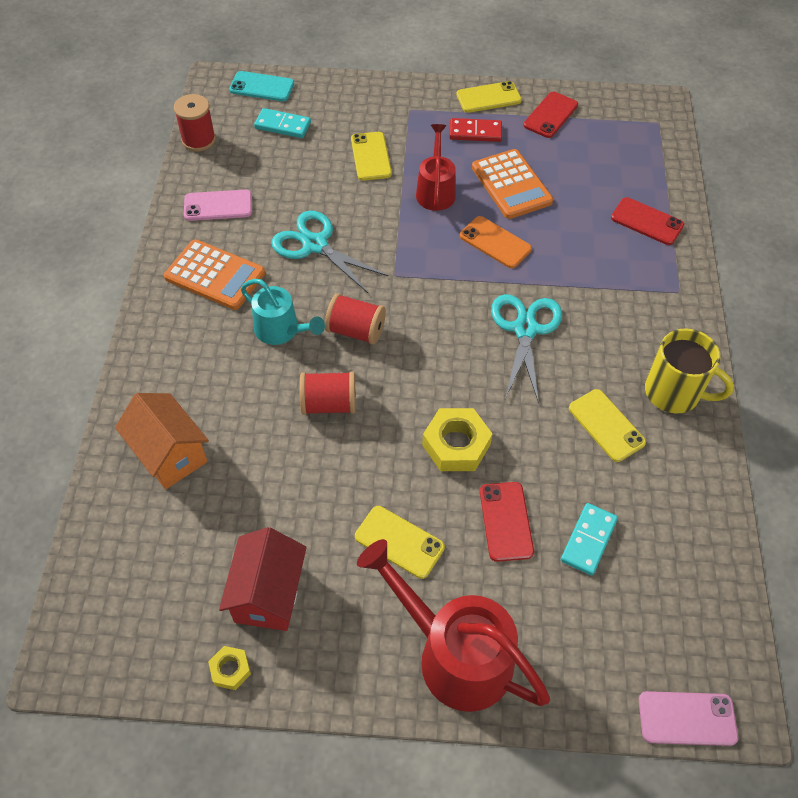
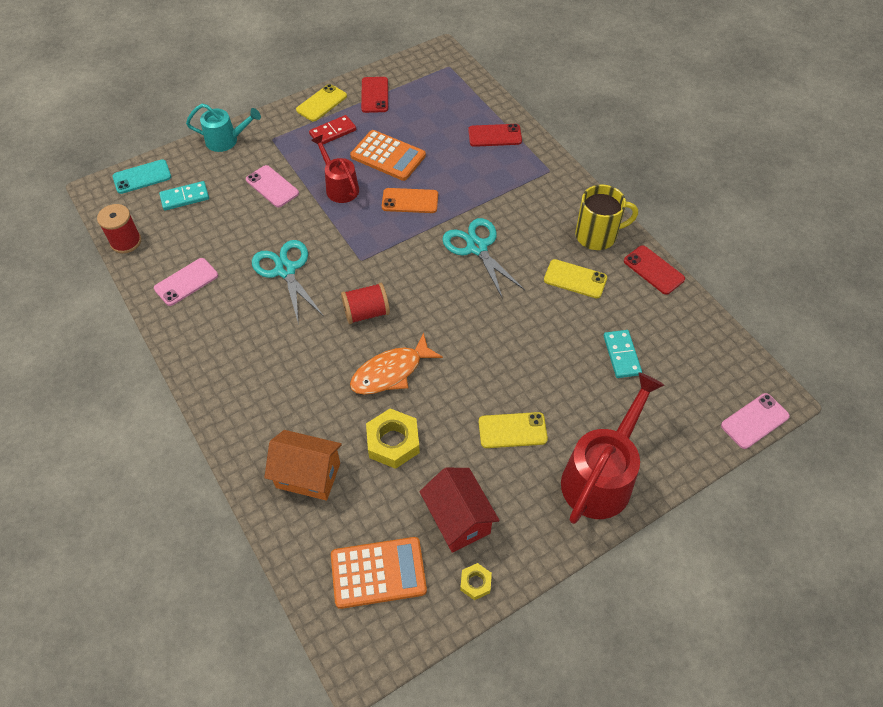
camera: 35 degrees left, 0 degrees up
(215, 275) = (229, 333): orange calculator -> orange calculator (378, 573)
(282, 331) = (314, 343): turquoise watering can -> turquoise watering can (227, 140)
(315, 245) = (286, 270): turquoise scissors -> turquoise scissors turned 60 degrees clockwise
(329, 404) = (391, 372): red spool -> orange fish
(371, 156) = (272, 186): yellow phone -> pink phone
(453, 653) = (601, 475): red watering can -> red watering can turned 120 degrees clockwise
(456, 445) = (496, 347): yellow nut -> yellow nut (393, 442)
(506, 521) = (565, 375): red phone -> red phone (653, 270)

